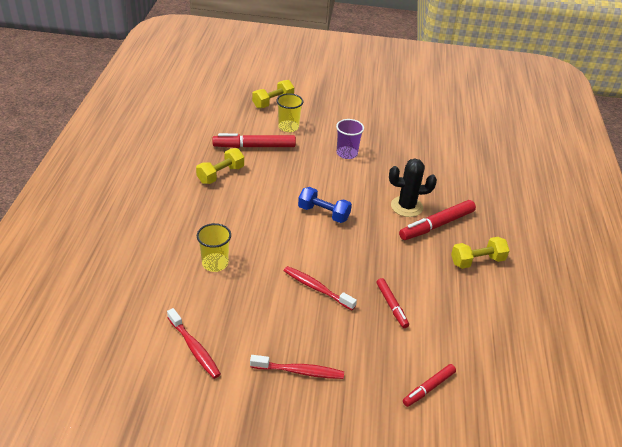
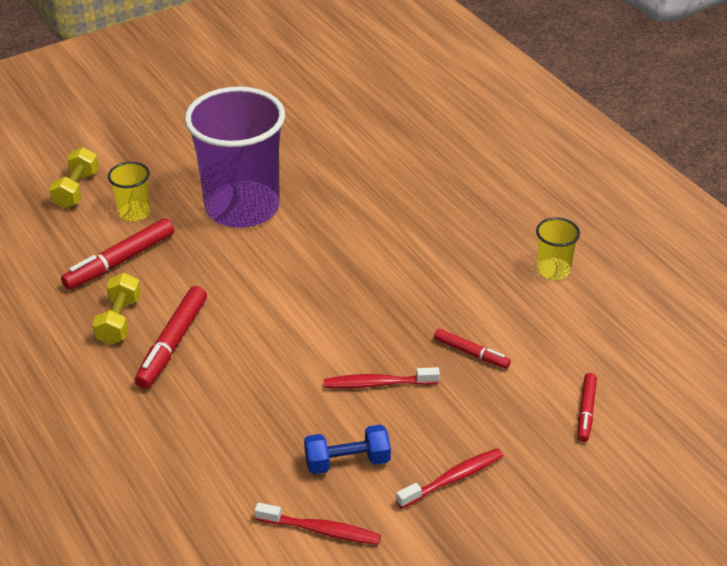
camera: 35 degrees left, 0 degrees up
(215, 263) = (237, 428): yellow cup -> yellow cup (553, 270)
(323, 213) = (294, 296): blue dumbbell -> blue dumbbell (347, 462)
(347, 153) = (242, 207): purple cup -> purple cup, size x2.33
(406, 206) = (375, 234): black cactus -> none
(436, 225) = (427, 237): red marker -> red marker (172, 343)
(477, 261) = (505, 253): yellow dumbbell -> none

